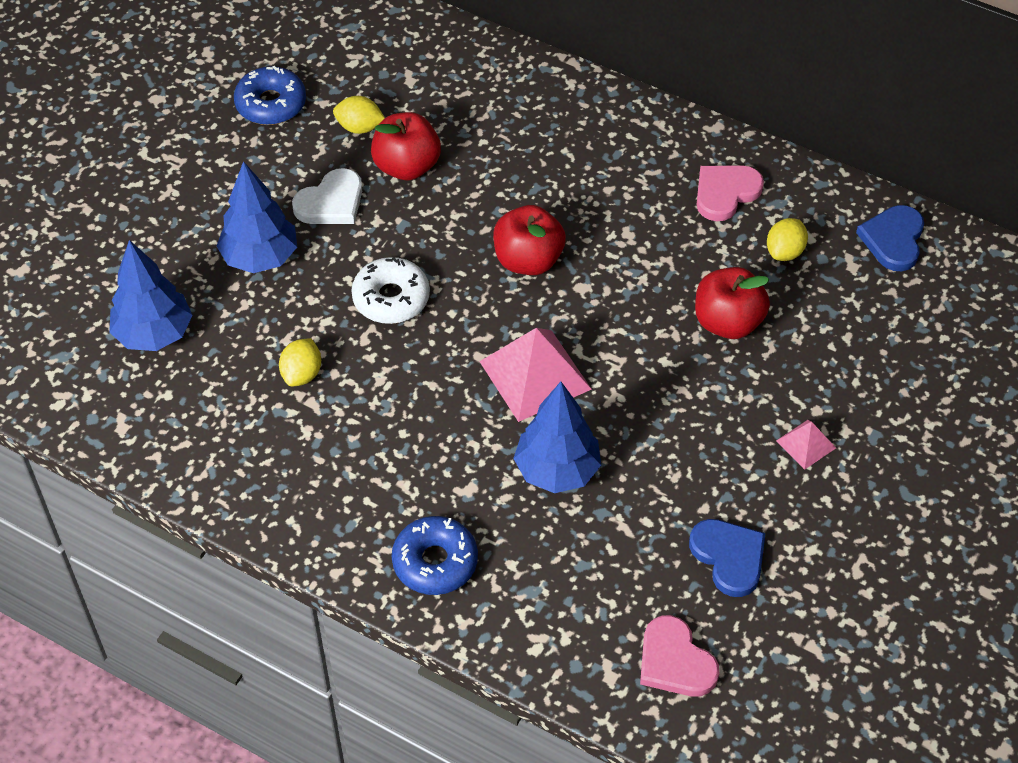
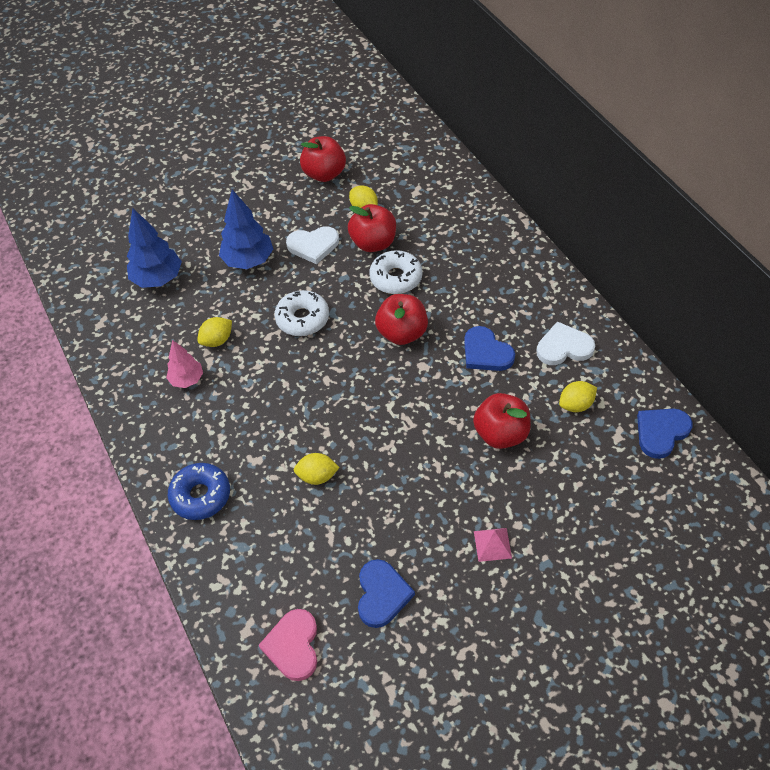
camera: 35 degrees right, 0 degrees up
(271, 104) = (324, 174): blue donut -> red apple
(302, 439) = (187, 379): none -> pink tree
(469, 197) = (396, 278): none -> white donut
(535, 375) = (350, 408): pink pyramid -> none
(557, 470) = (317, 476): blue tree -> yellow lemon
(643, 238) = (486, 352): none -> blue heart
(725, 193) = (564, 347): pink heart -> white heart

